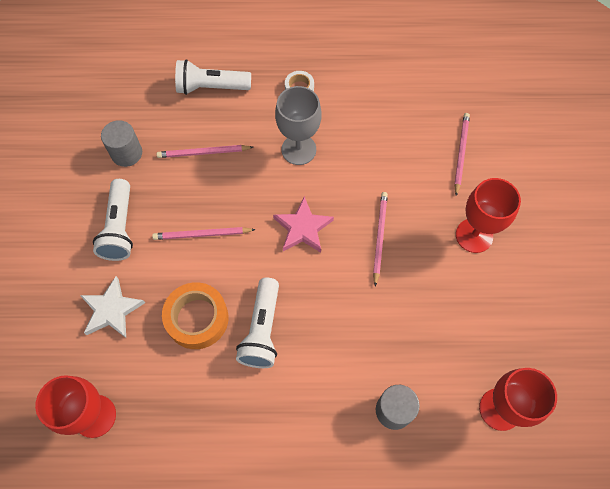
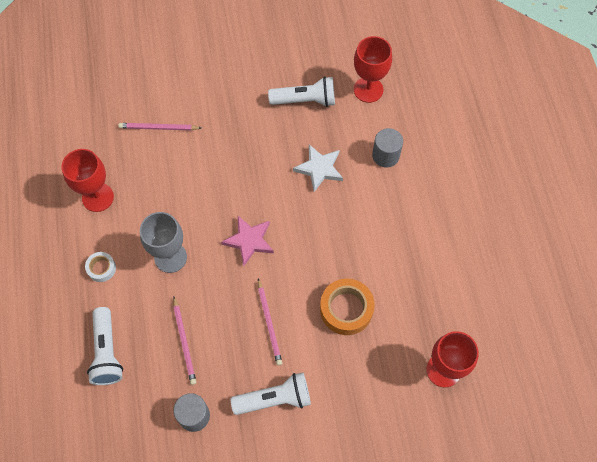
camera: 100 degrees left, 0 degrees up
(112, 310) = (353, 383): white star -> white star (319, 169)
(262, 330) = (345, 256): white flashlight -> white flashlight (305, 100)
(379, 237) = (247, 181): pink pencil -> none
(474, 235) = (235, 113): red goblet -> red goblet (98, 197)

